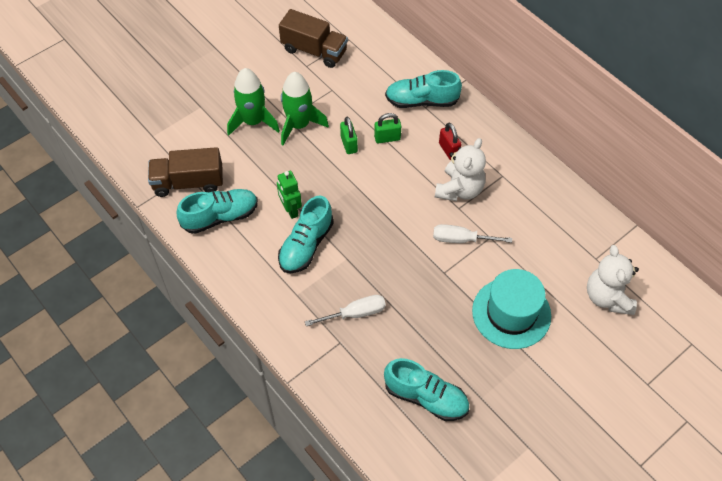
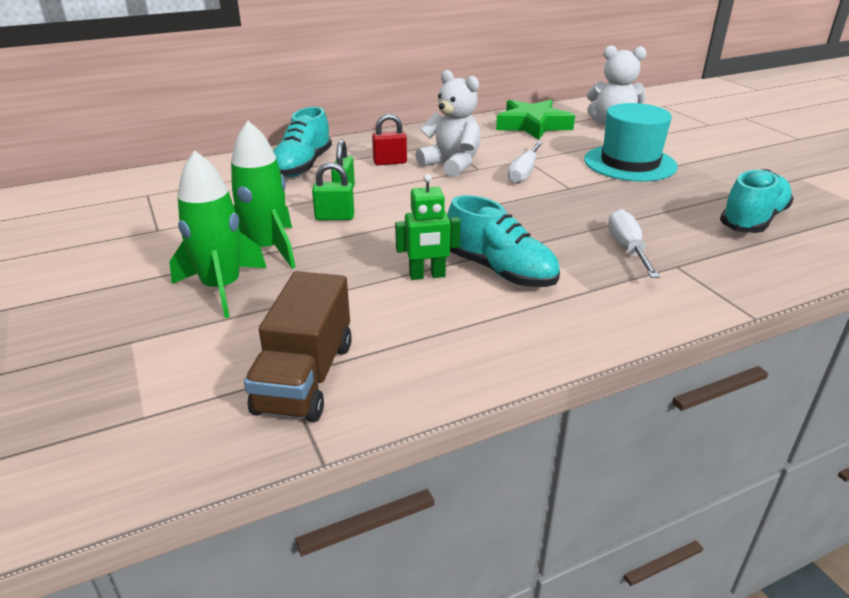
camera: 75 degrees left, 25 degrees down
(220, 217) = (408, 347): turquoise shoe -> none
(314, 50) = (135, 220): brown truck -> none
(575, 233) = (532, 125): none -> green star

